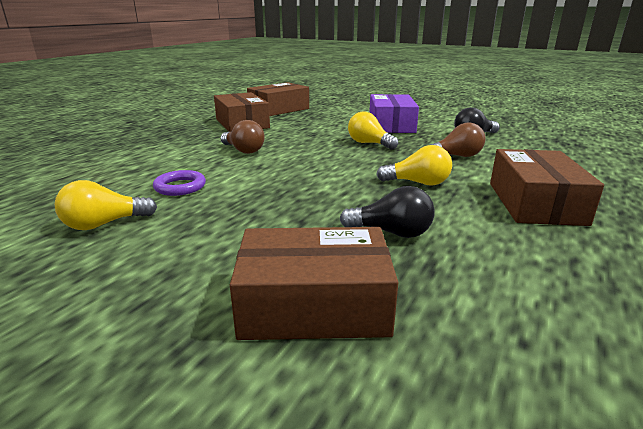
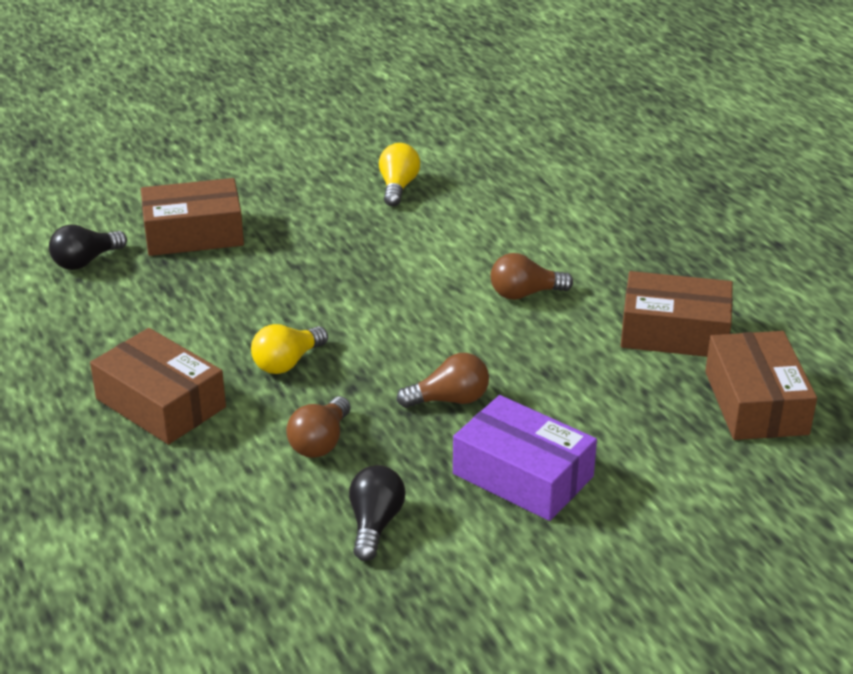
camera: 125 degrees right, 10 degrees up
(180, 187) = (443, 230): purple ring -> none
(314, 304) = (194, 233): brown box -> brown box turned 45 degrees clockwise
(369, 143) = (449, 400): yellow light bulb -> brown light bulb
(391, 232) = (224, 296): black light bulb -> black light bulb (86, 261)

